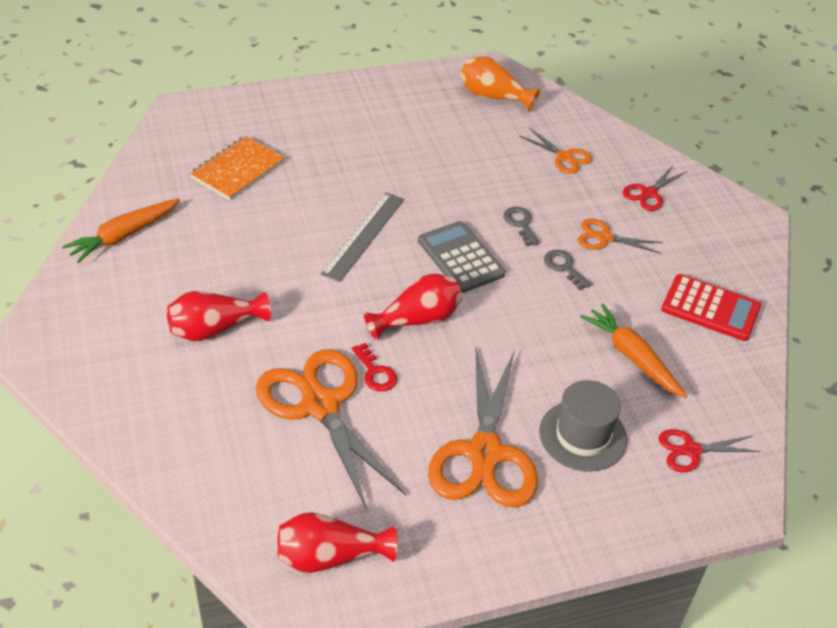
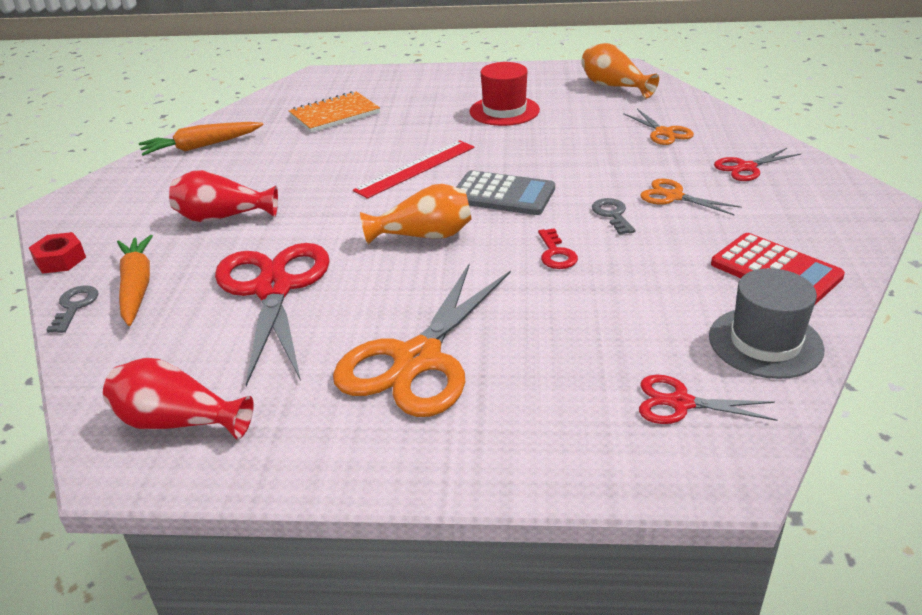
camera: 25 degrees right, 10 degrees down
(87, 411) = (60, 260): none -> red nut
(320, 405) = (273, 289): orange scissors -> red scissors
(363, 236) = (416, 168): grey ruler -> red ruler
(375, 372) = (349, 271): red key -> red key (556, 254)
(406, 144) = (504, 111): none -> red hat
(417, 319) = (424, 236): red vase -> orange vase
(460, 257) = (503, 194): grey calculator -> grey calculator turned 120 degrees clockwise
(520, 224) = (584, 176): grey key -> grey key (75, 306)
(583, 435) = (546, 363): grey hat -> grey hat (765, 342)
(632, 357) = (650, 300): orange carrot -> orange carrot (137, 287)

